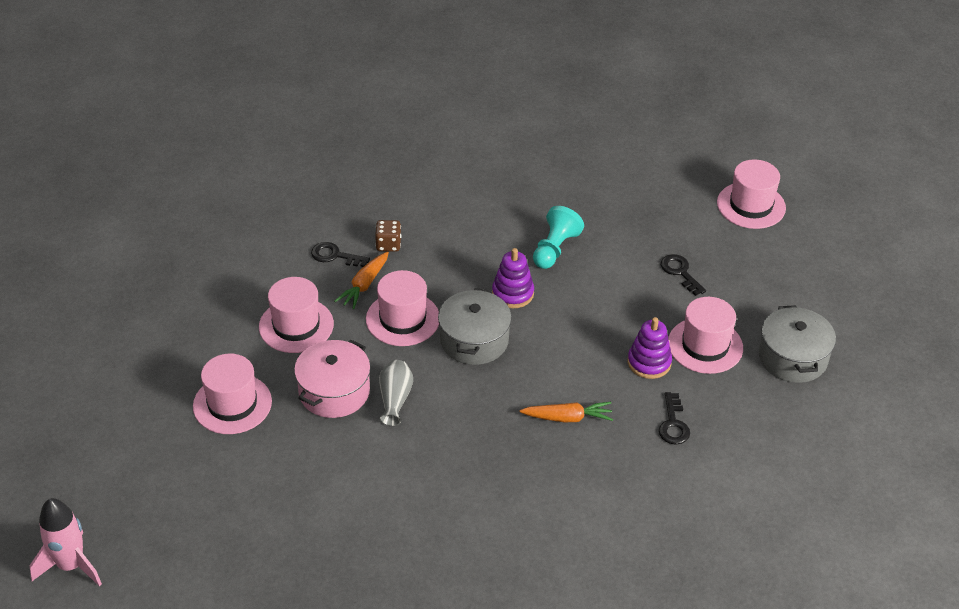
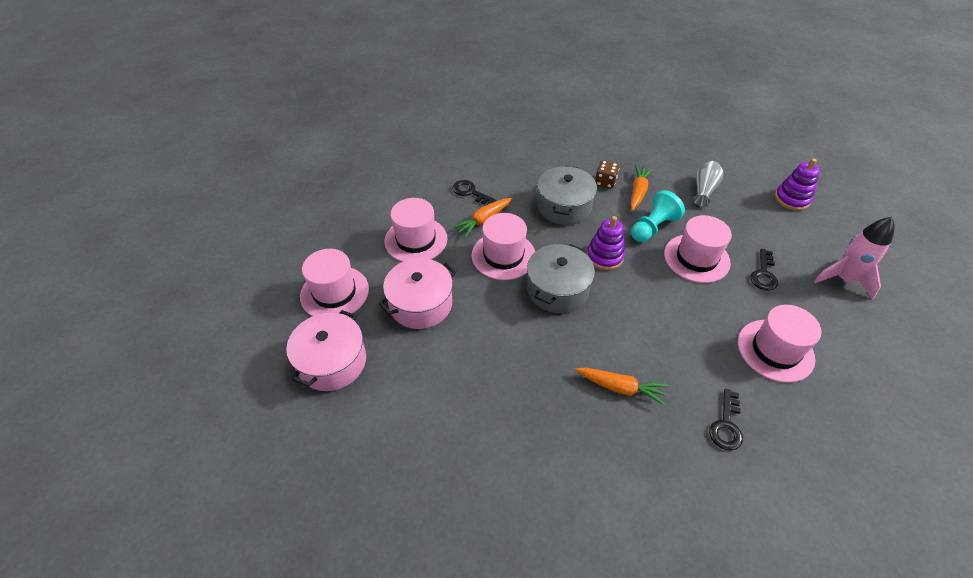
camera: 20 degrees right, 5 degrees up
(71, 565) = (129, 403): pink rocket -> pink rocket (843, 279)
(267, 471) = (332, 362): none -> pink pot
(388, 244) = (515, 193): brown dice -> brown dice (605, 182)
(395, 399) = (469, 325): grey vase -> grey vase (704, 190)
(527, 211) = (638, 192): none -> orange carrot
(649, 362) = (715, 353): purple stacking toy -> purple stacking toy (791, 199)
(680, 272) = (763, 274): black key -> black key turned 150 degrees counterclockwise
(751, 205) = (842, 229): pink hat -> pink hat (696, 258)
(792, 358) = (867, 387): grey pot -> grey pot (564, 206)

